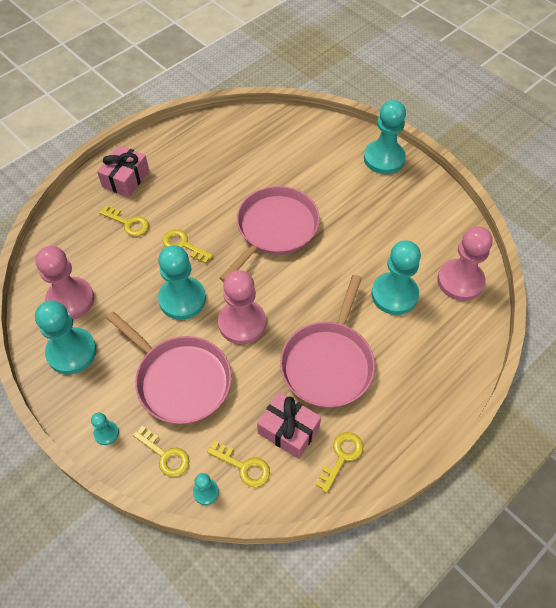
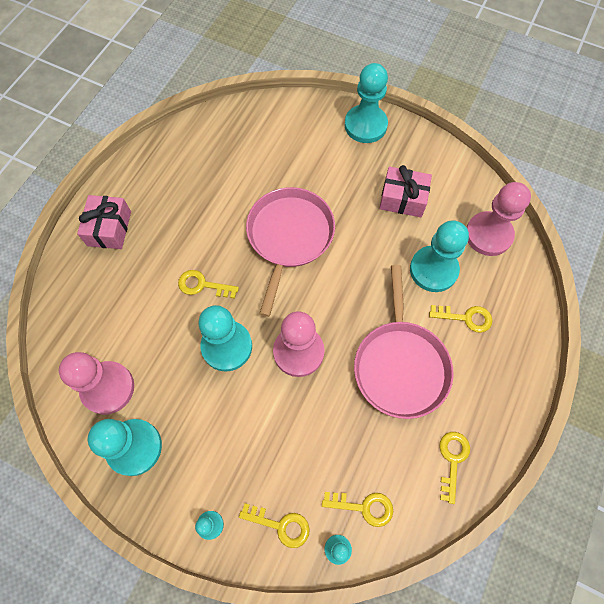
camera: 20 degrees left, 10 degrees up
(128, 223) = (134, 279): yellow key -> yellow key (466, 318)
(180, 380) = (261, 437): pink pan -> none
(288, 430) = (391, 451): pink gift -> pink gift (403, 199)

